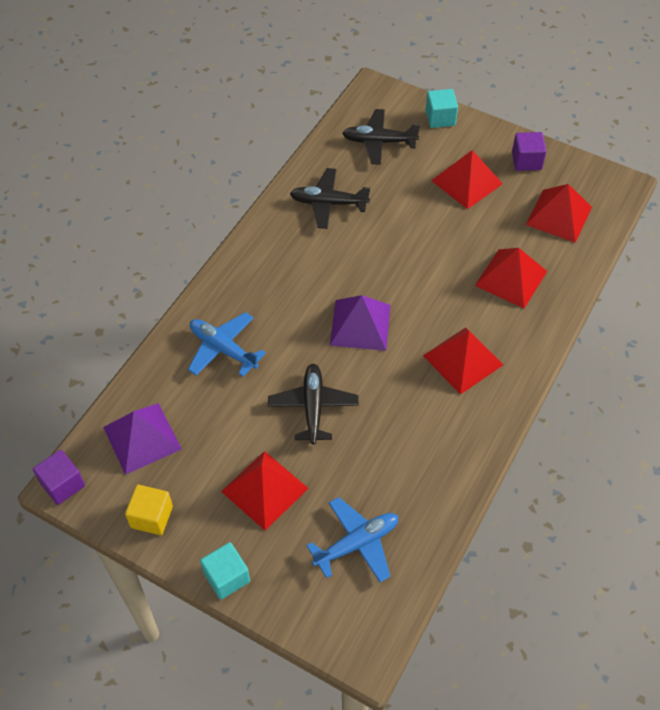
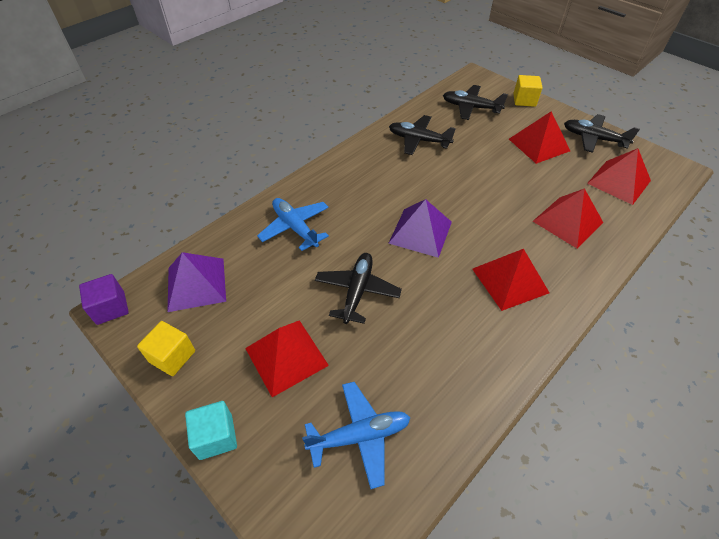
camera: 15 degrees right, 5 degrees down
(440, 118) = (524, 100): turquoise cube -> yellow cube
(526, 161) = (593, 139): purple cube -> black plane

